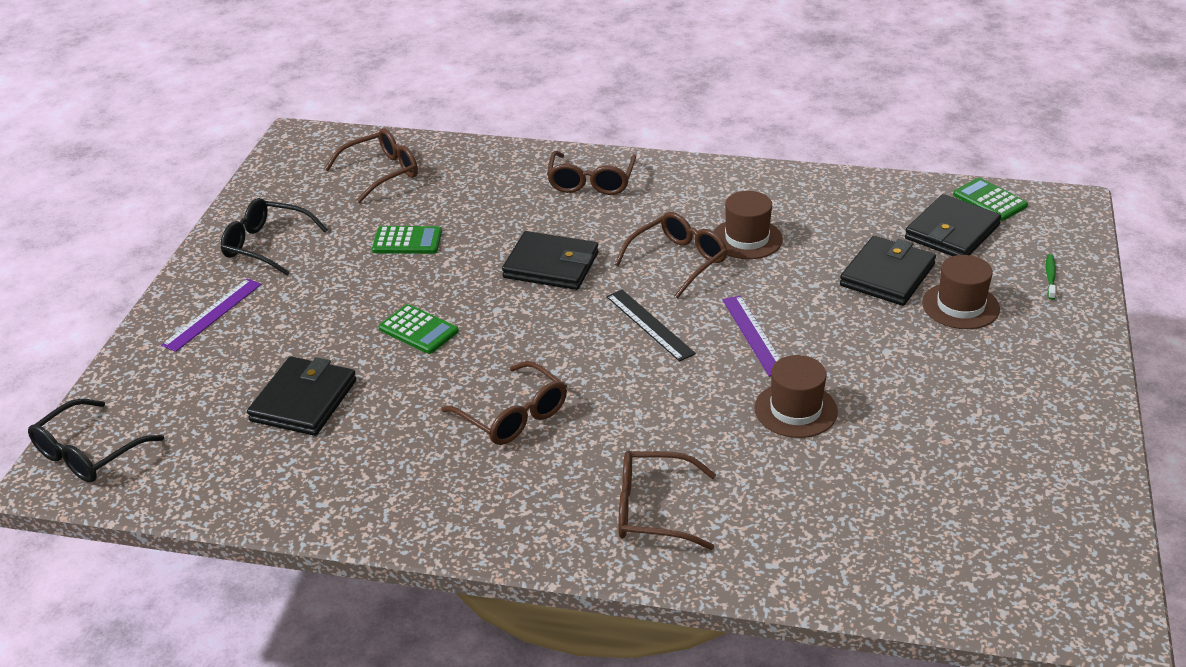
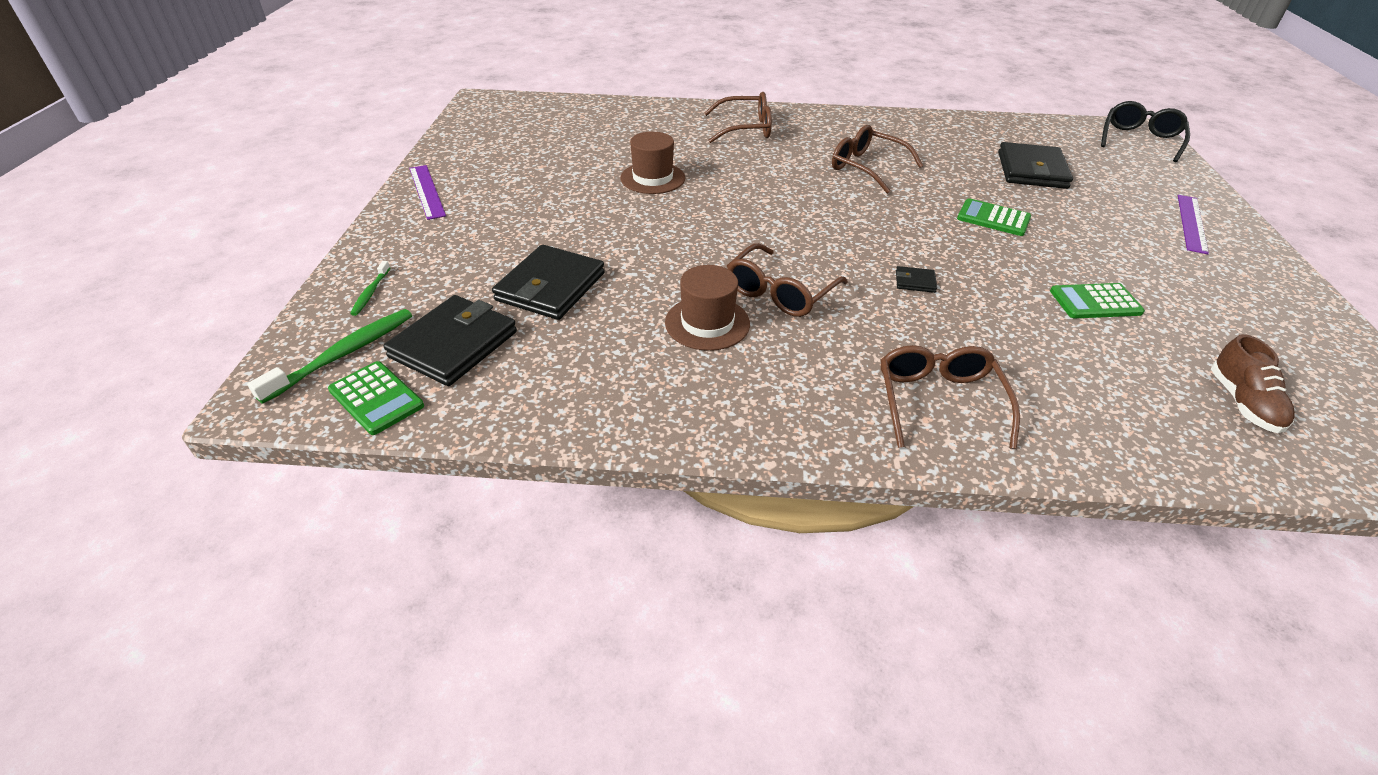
camera: 170 degrees right, 5 degrees up
(266, 245) = (1242, 290): black glasses -> none
(382, 173) = (1242, 403): brown glasses -> brown shoe
(551, 265) = (915, 282): black wallet -> black wallet, size x0.43
(649, 325) = (788, 231): black ruler -> none
(754, 335) = (689, 226): purple ruler -> purple ruler (427, 191)
(960, 306) = (485, 259): brown hat -> none
(1035, 229) = (343, 354): none -> green toothbrush

